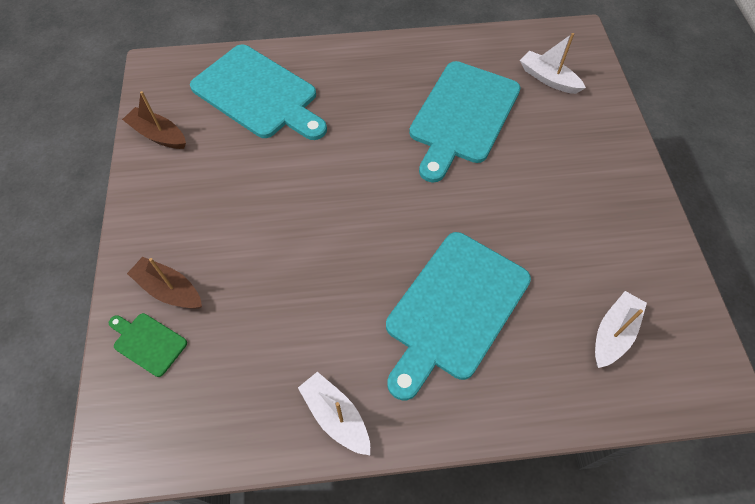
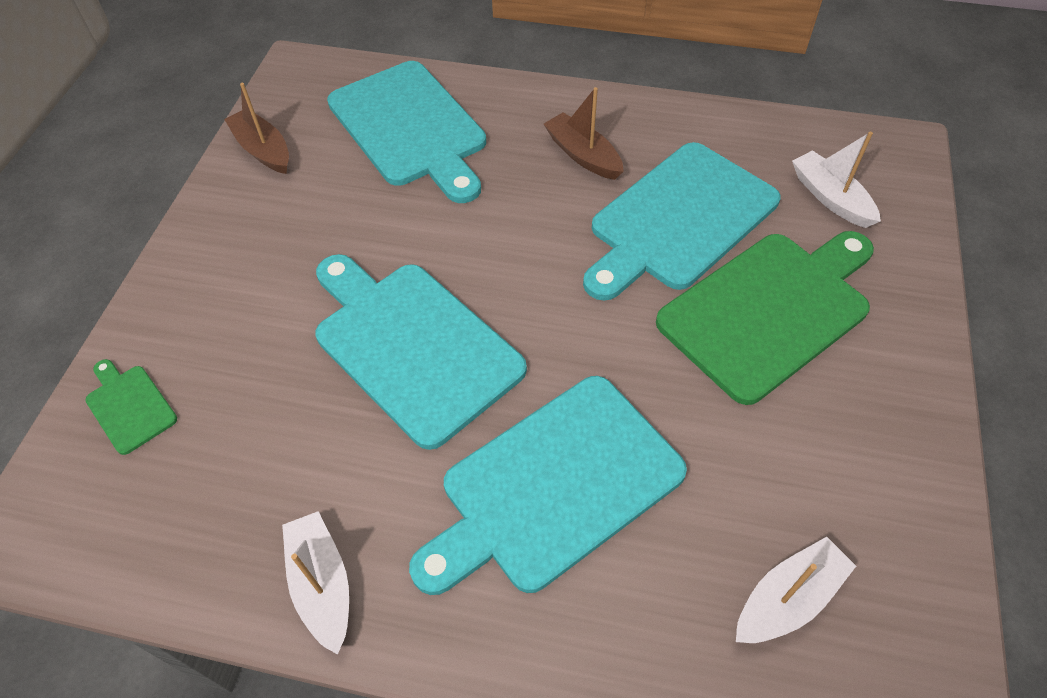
camera: 20 degrees right, 5 degrees down
(169, 290) = (186, 346): brown boat -> brown boat (583, 155)
(326, 245) = (413, 345): none -> turquoise cutting board
(539, 161) = (769, 310): none -> green cutting board

